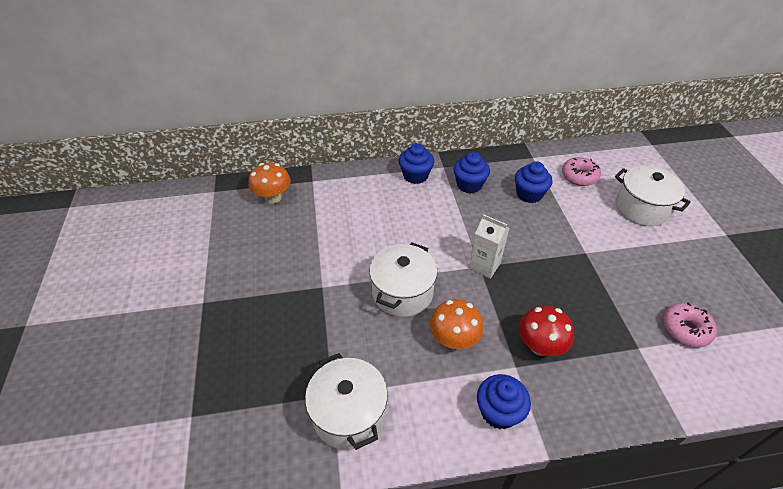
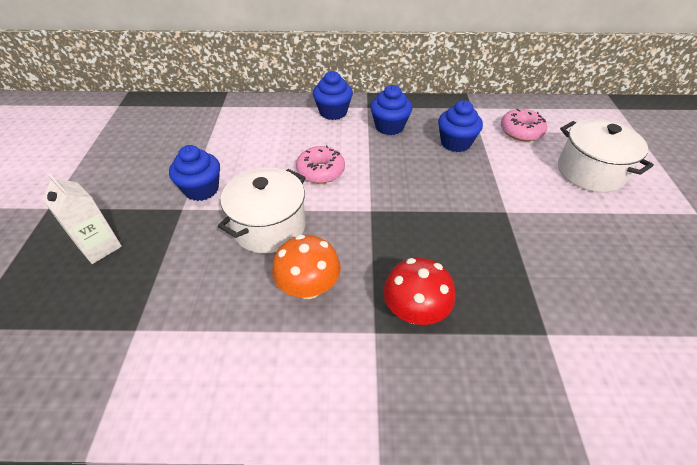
camera: 10 degrees right, 0 degrees up
(273, 197) = (174, 117): orange mushroom -> none
(349, 414) = (144, 356): white pot -> none
(484, 266) = (377, 210): white carton -> white carton (100, 247)
(499, 412) = (332, 386): blue cupcake -> blue cupcake (201, 189)
(685, 329) = (618, 320): pink donut -> pink donut (320, 171)

